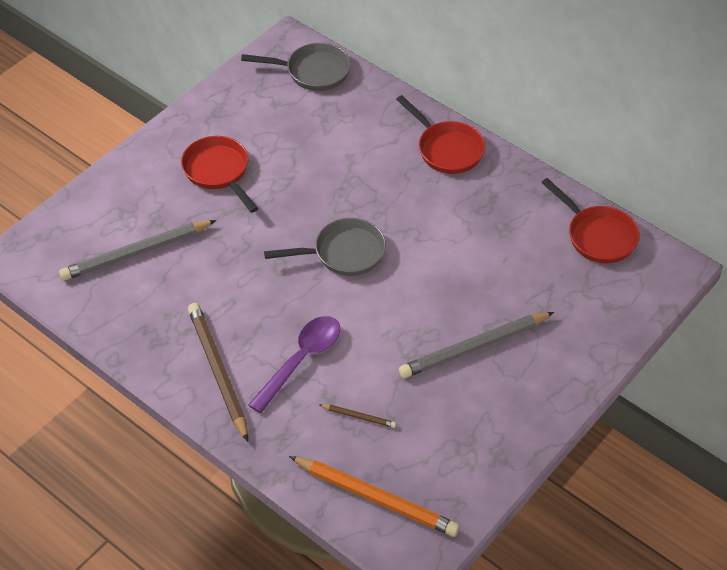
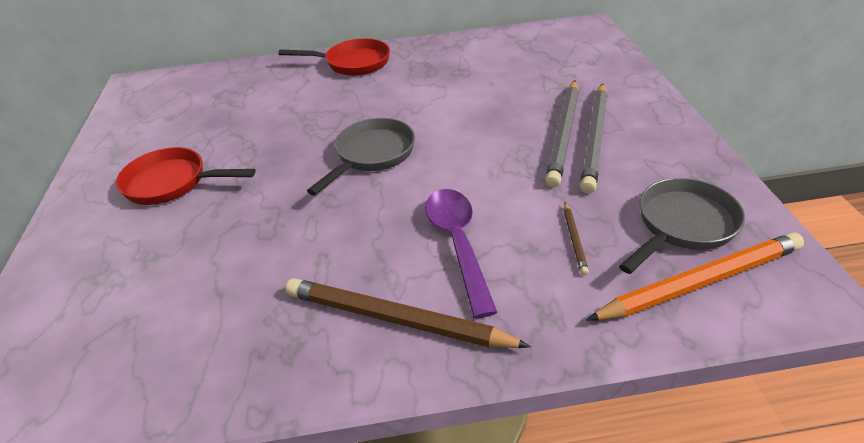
camera: 45 degrees left, 10 degrees down
(136, 253) = (155, 297): grey pencil -> grey pencil (595, 139)
(313, 72) = (180, 86): grey pan -> grey pan (682, 225)
(359, 417) = (574, 239): brown pencil -> brown pencil turned 120 degrees clockwise
(597, 236) = (521, 40): red pan -> none

